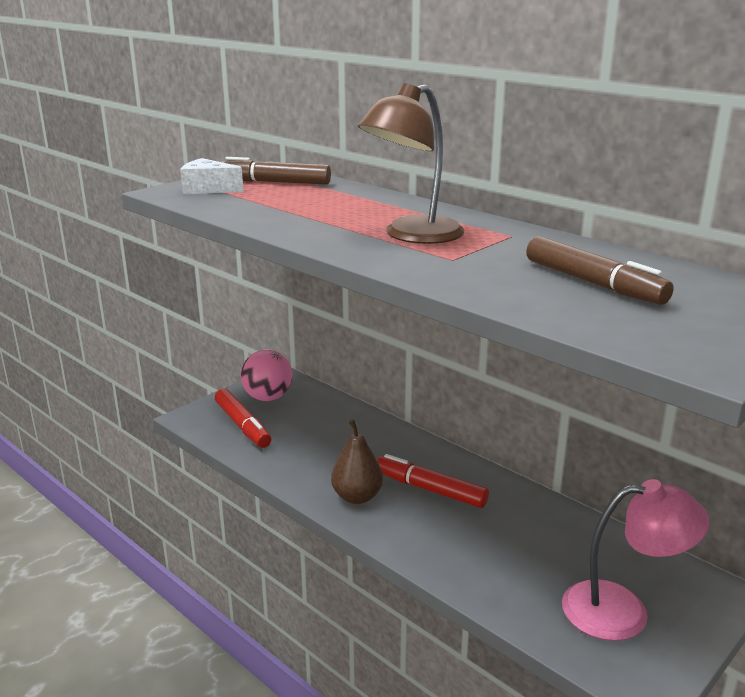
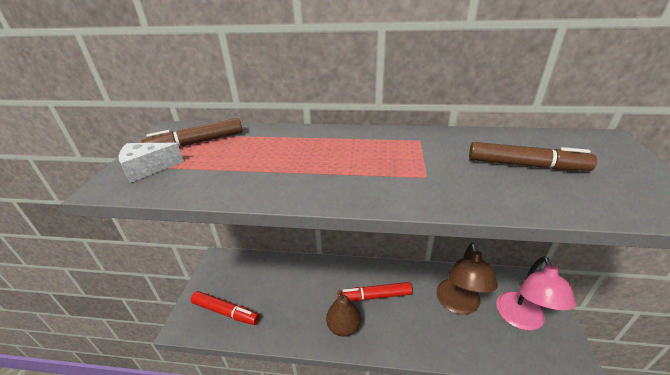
camera: 35 degrees left, 10 degrees up
(268, 397) = (223, 279): pink ball -> none
(412, 236) = (368, 163): brown lamp -> brown lamp (459, 304)
(623, 610) = (522, 319): pink lamp -> pink lamp turned 135 degrees clockwise

